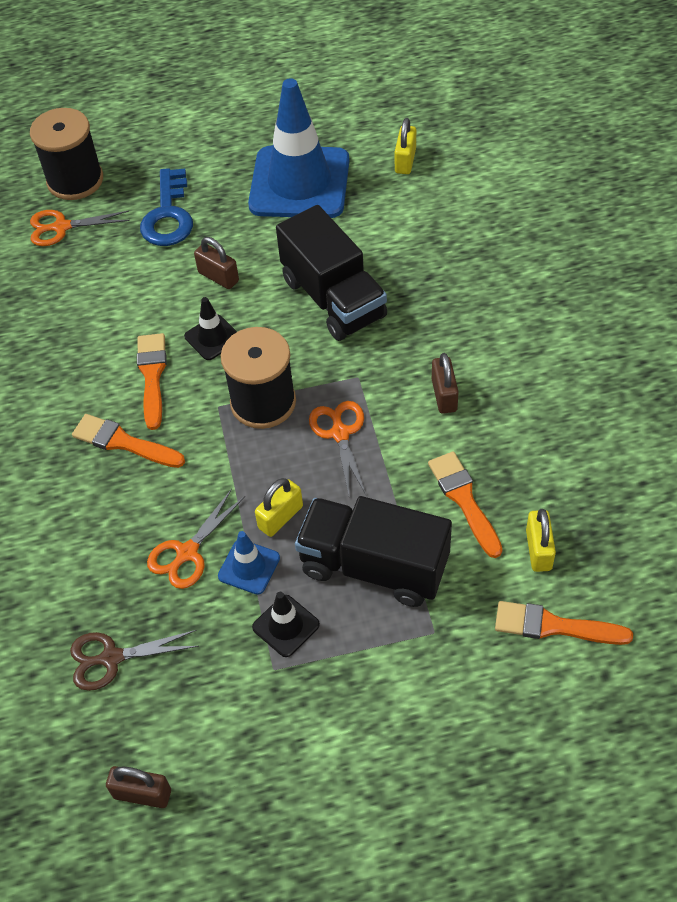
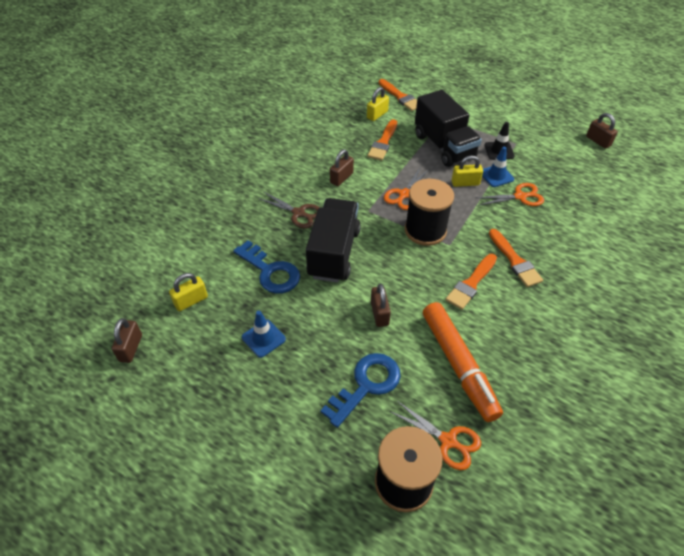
camera: 140 degrees left, 5 degrees down
(99, 287) = (458, 365): none -> orange marker
(111, 658) = (584, 183): brown scissors -> brown scissors (299, 213)
(212, 337) = (418, 280): black traffic cone -> none
(299, 183) = (263, 338): blue traffic cone -> blue traffic cone, size x0.43
(372, 234) = (270, 271): none -> blue key
(397, 101) = (131, 348): none -> brown padlock

